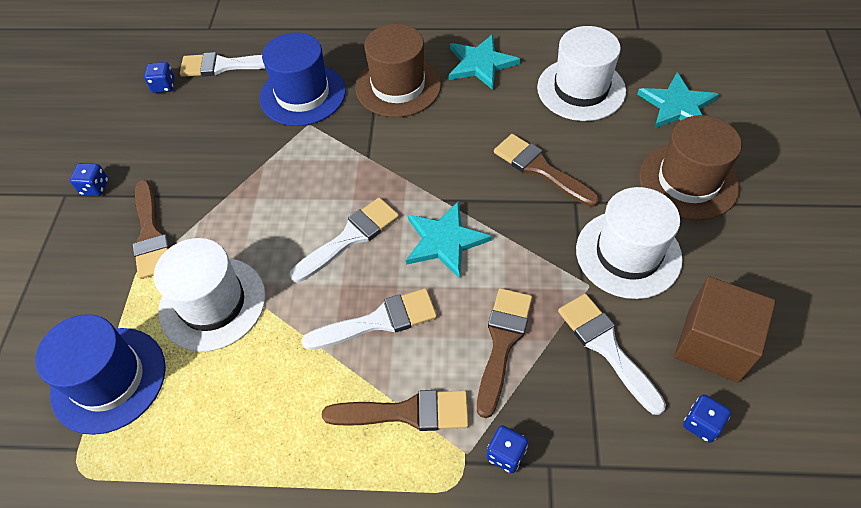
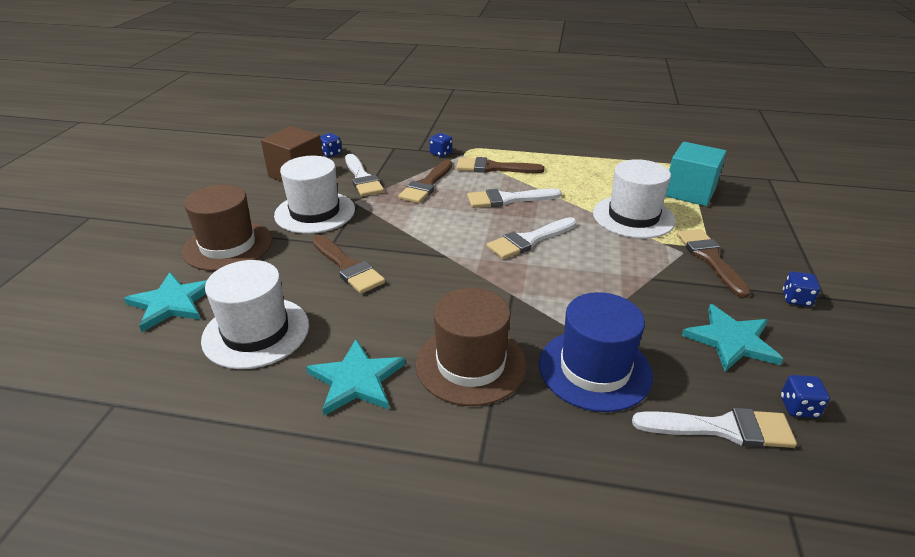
camera: 175 degrees left, 20 degrees down
(109, 379) = (689, 192): blue hat -> turquoise cube
(444, 241) = (451, 231): turquoise star -> turquoise star (731, 340)

